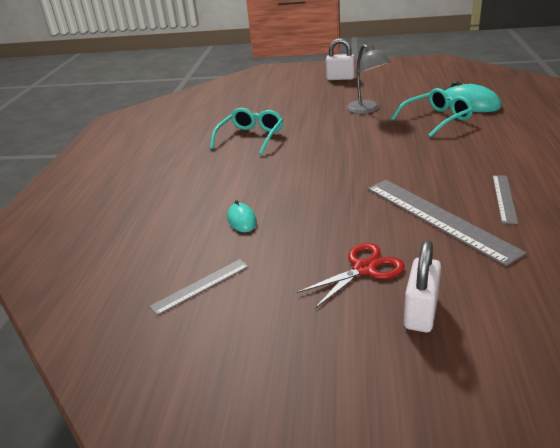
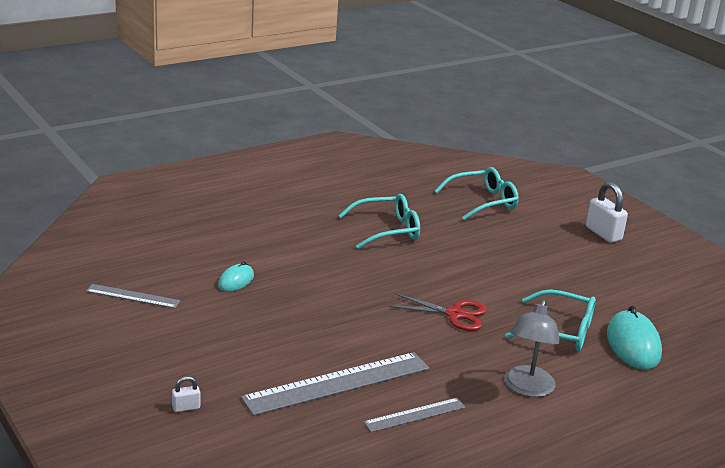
camera: 45 degrees right, 5 degrees down
(259, 98) = (483, 202): none -> turquoise glasses
(364, 269) = (220, 364): red scissors -> red scissors (454, 314)
(367, 109) = (533, 278): grey lamp -> grey lamp (527, 388)
(421, 312) = (186, 407): white padlock -> white padlock, size x0.50
(438, 218) = (337, 383): grey ruler -> grey ruler turned 45 degrees clockwise

